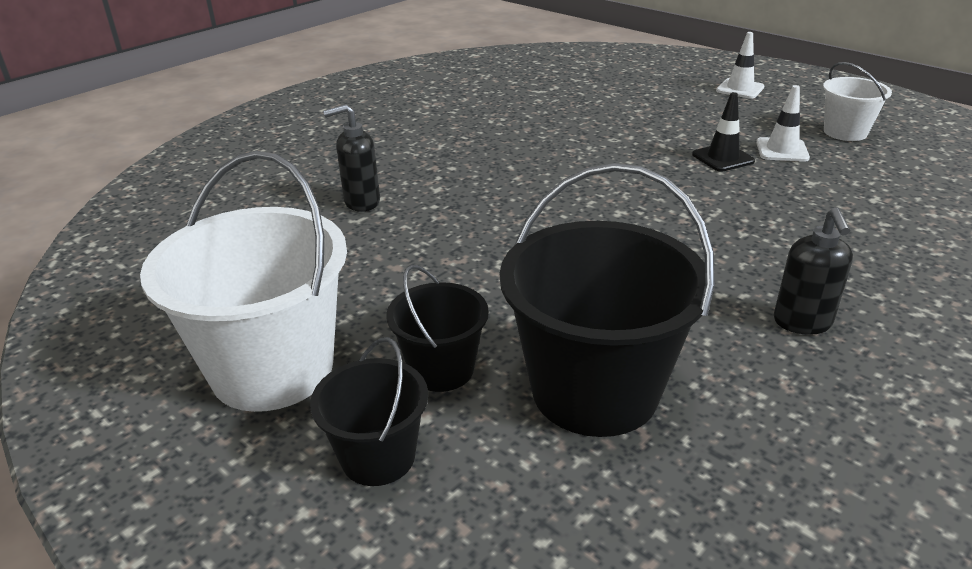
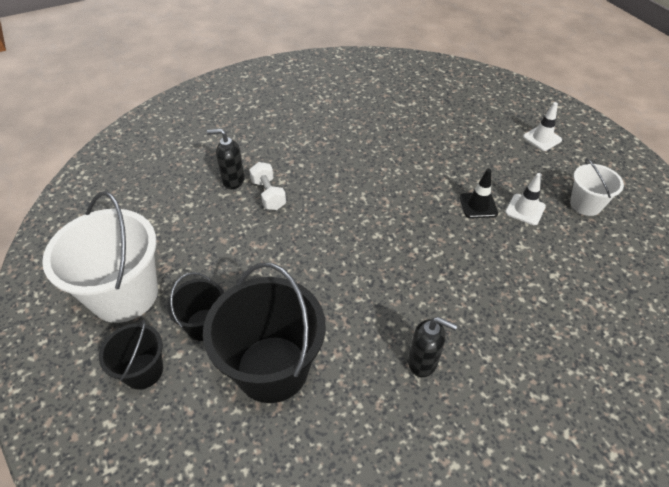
camera: 20 degrees right, 15 degrees up
(428, 205) = (268, 194): none -> white dumbbell
(802, 323) = (423, 362): black soap dispenser -> black soap dispenser turned 90 degrees counterclockwise

